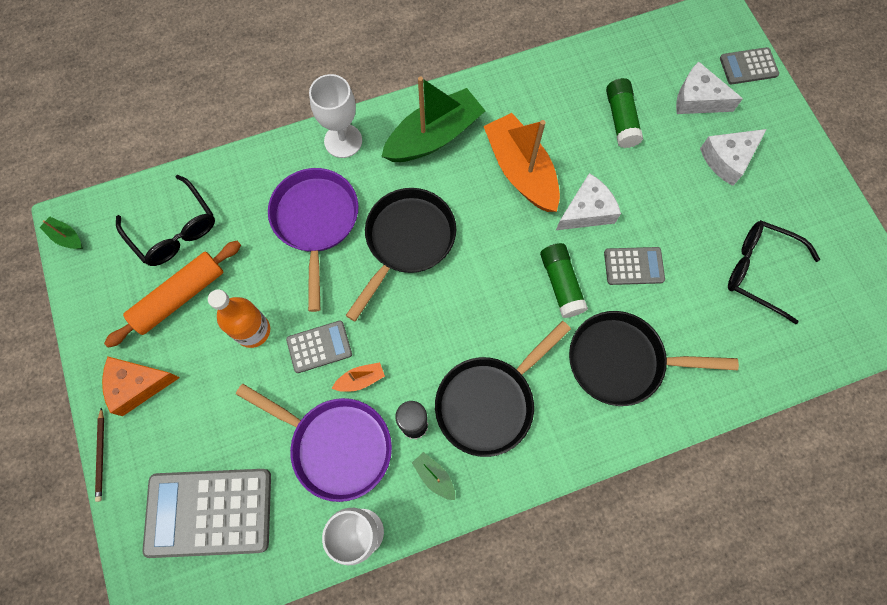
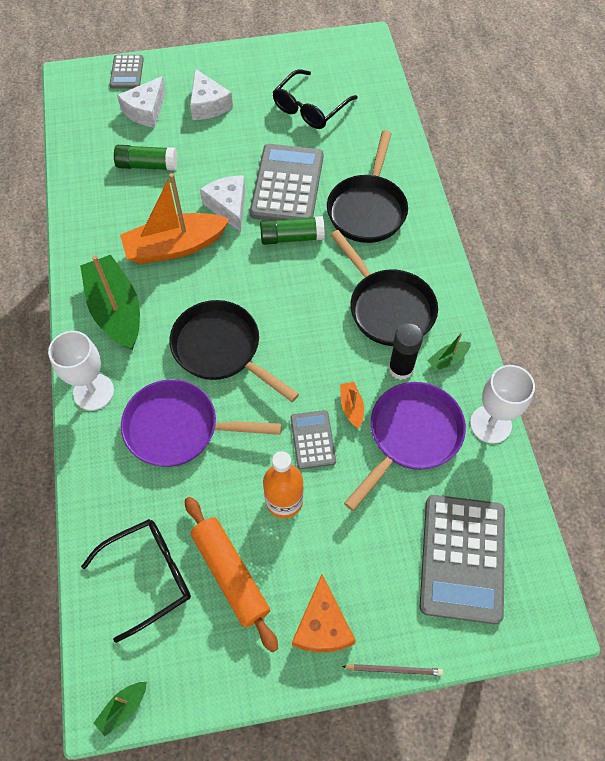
camera: 80 degrees left, 10 degrees down
(633, 266) = (287, 185): grey calculator -> grey calculator, size x1.91

